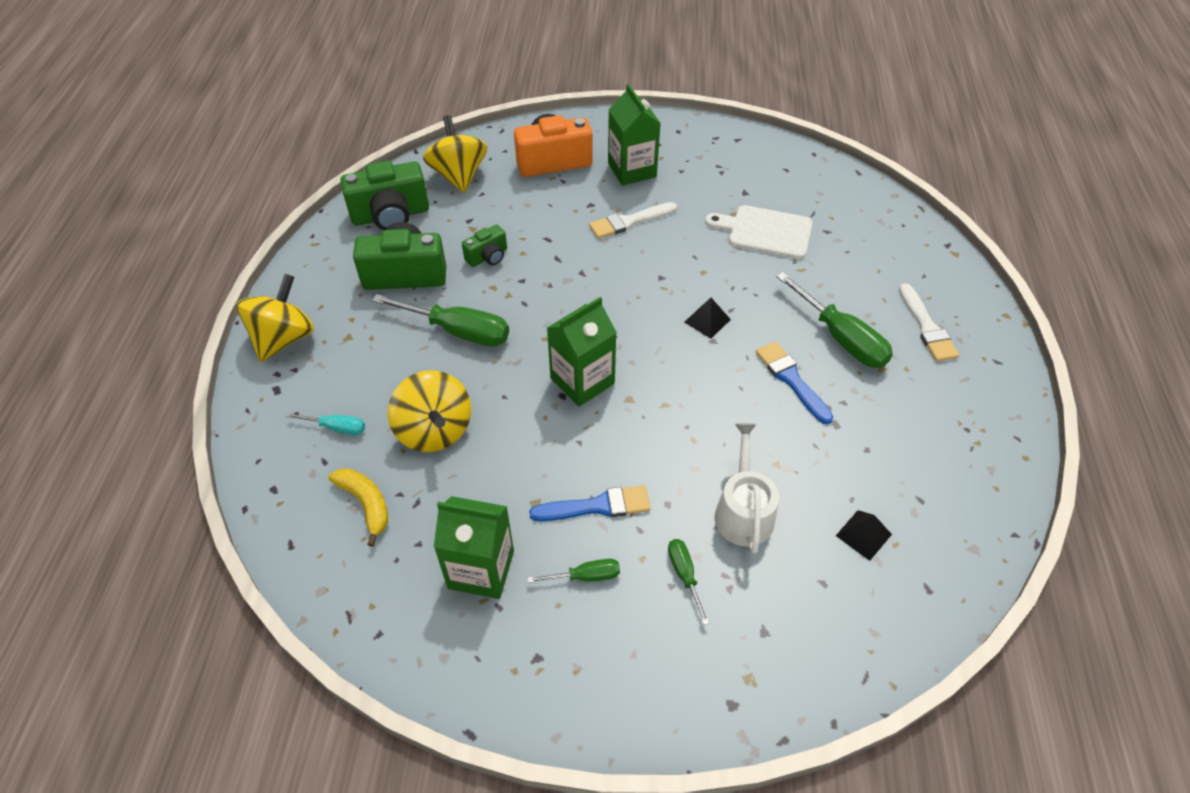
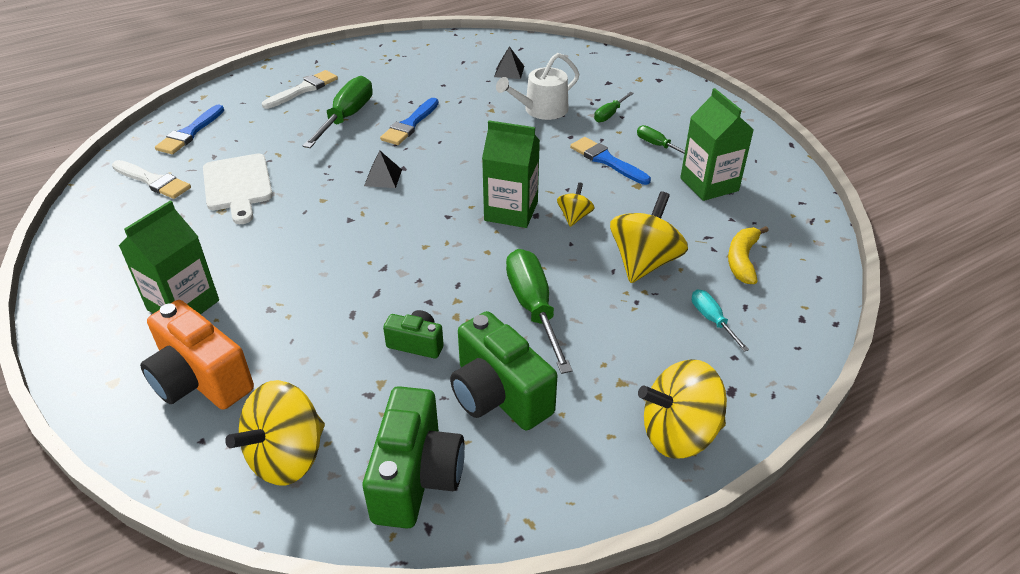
camera: 125 degrees left, 10 degrees down
(391, 215) = (416, 477): green camera -> green camera turned 60 degrees clockwise
(535, 421) = (574, 217): none -> yellow spinning top
(629, 222) = (281, 269): white brush -> white brush (153, 181)
(881, 227) = (190, 133): none -> blue brush

